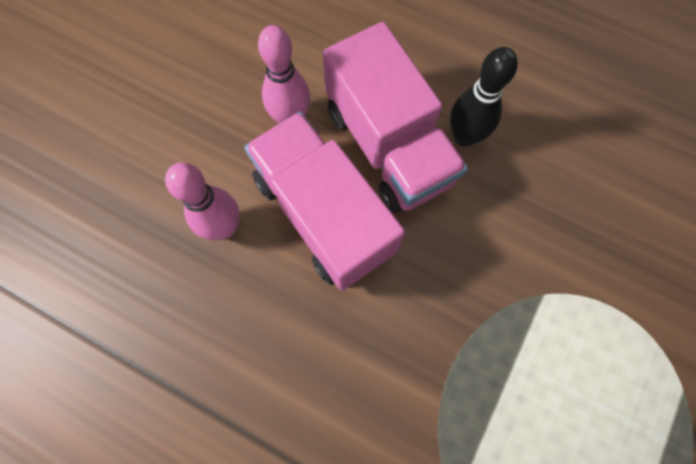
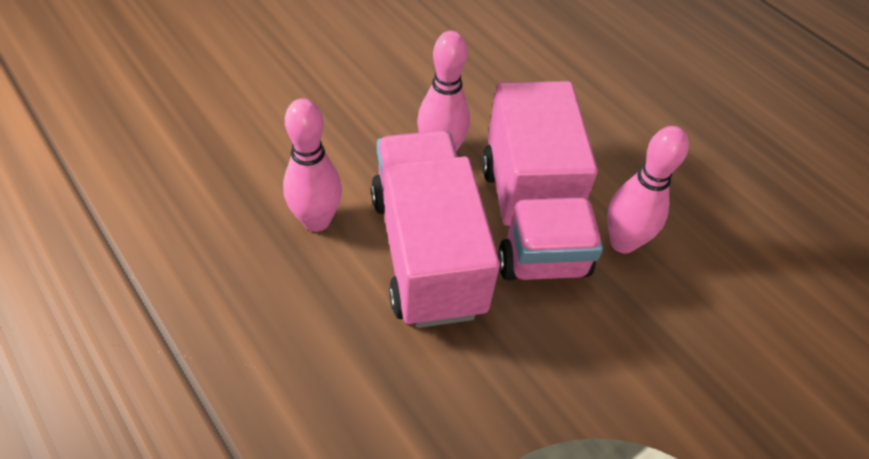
camera: 20 degrees right, 20 degrees down
(464, 136) = (622, 242): black bowling pin -> pink bowling pin

